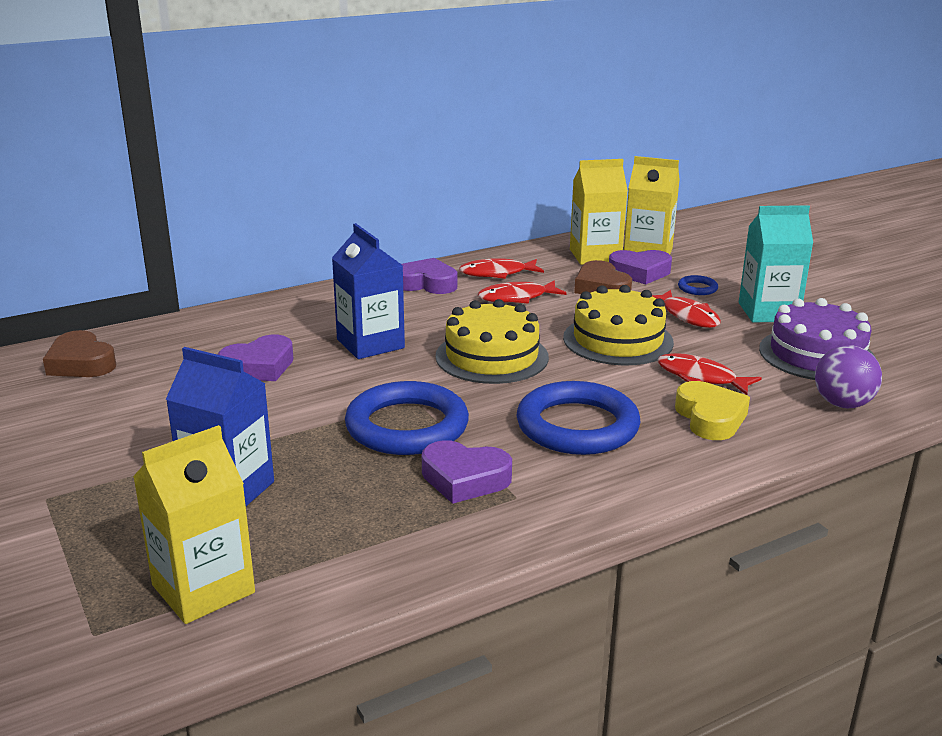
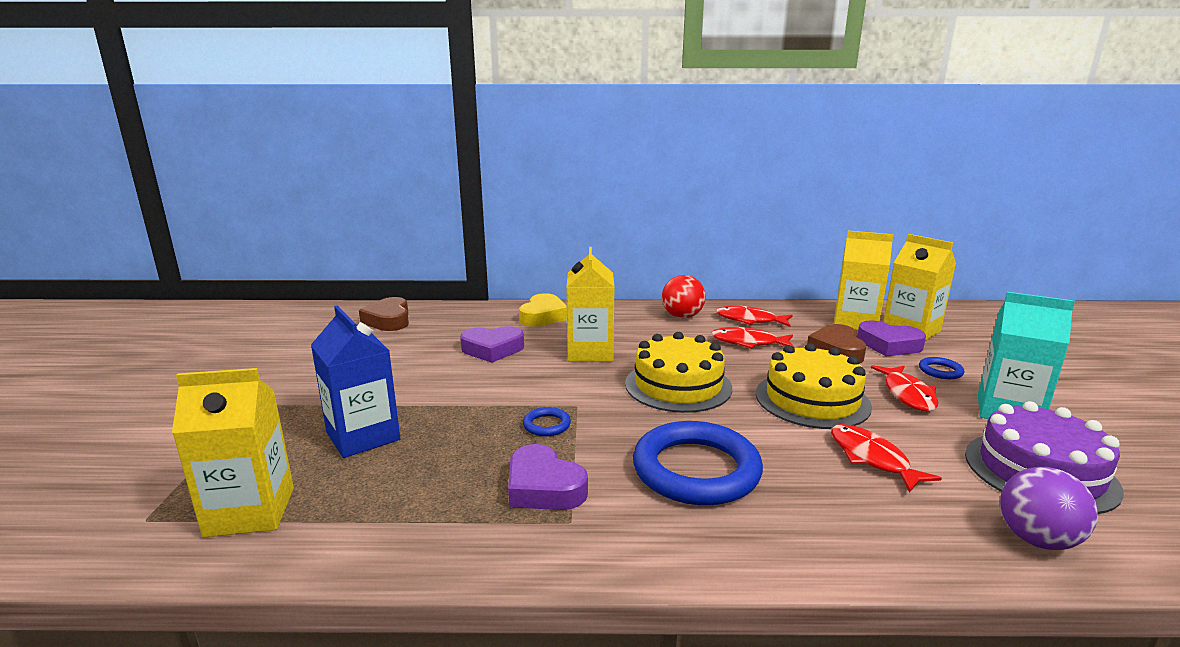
camera: 30 degrees right, 5 degrees down
(370, 344) = (590, 352): blue carton -> yellow carton
(407, 426) = (546, 425): blue ring -> blue ring, size x0.42
(426, 283) = (682, 316): purple heart -> red ball
(710, 418) = (847, 504): yellow heart -> yellow heart (543, 316)

